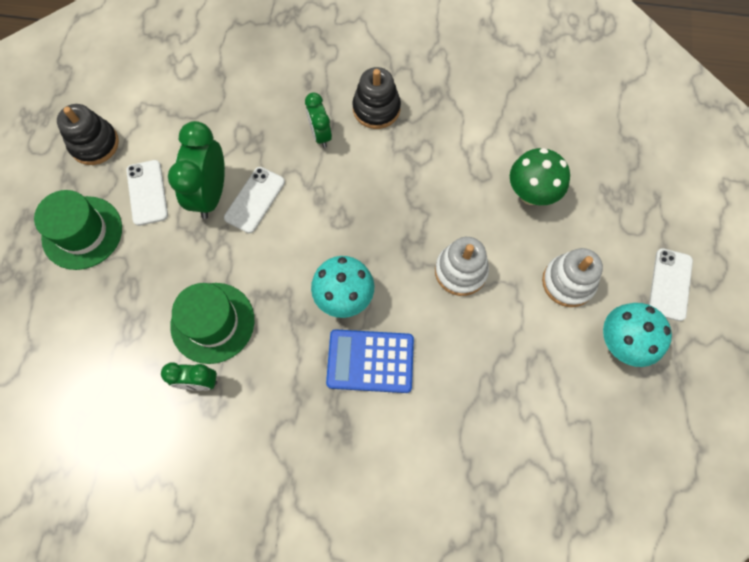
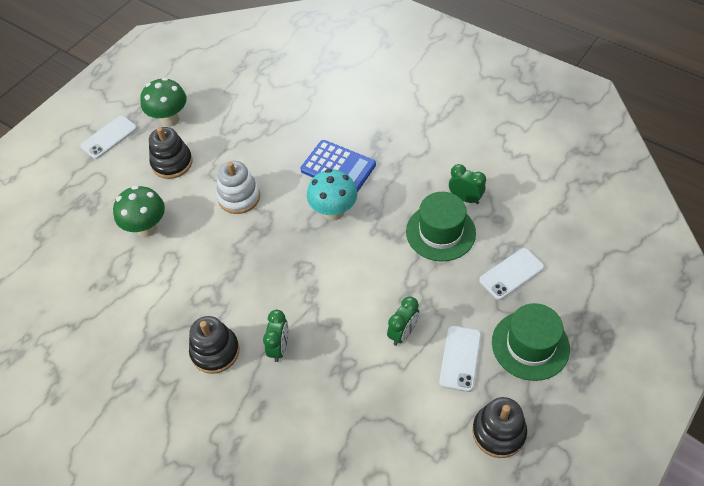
camera: 150 degrees left, 15 degrees down
(210, 194) = (403, 333): green clock -> green clock, size x0.59
(254, 200) = (366, 312): white phone -> white phone (511, 274)
(568, 282) = (172, 163): white stacking toy -> black stacking toy
(621, 343) = (170, 119): turquoise mushroom -> green mushroom

